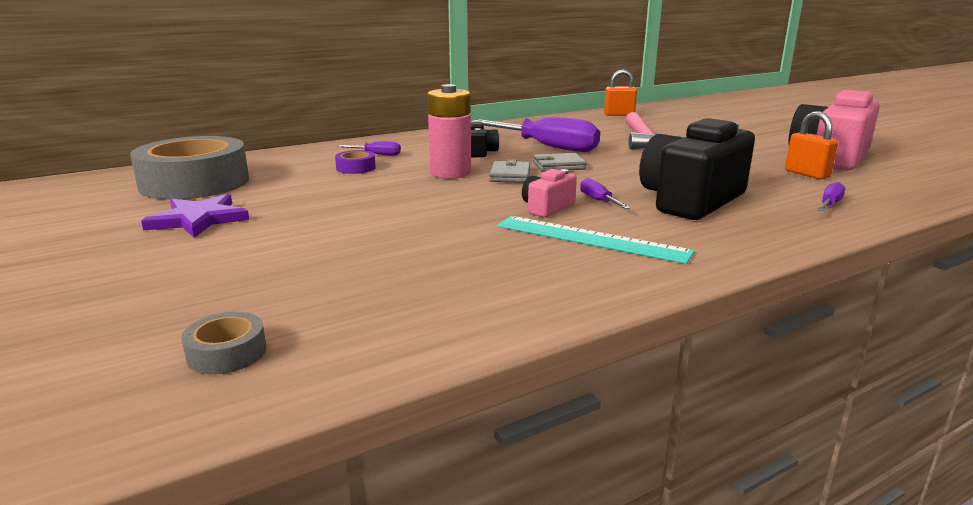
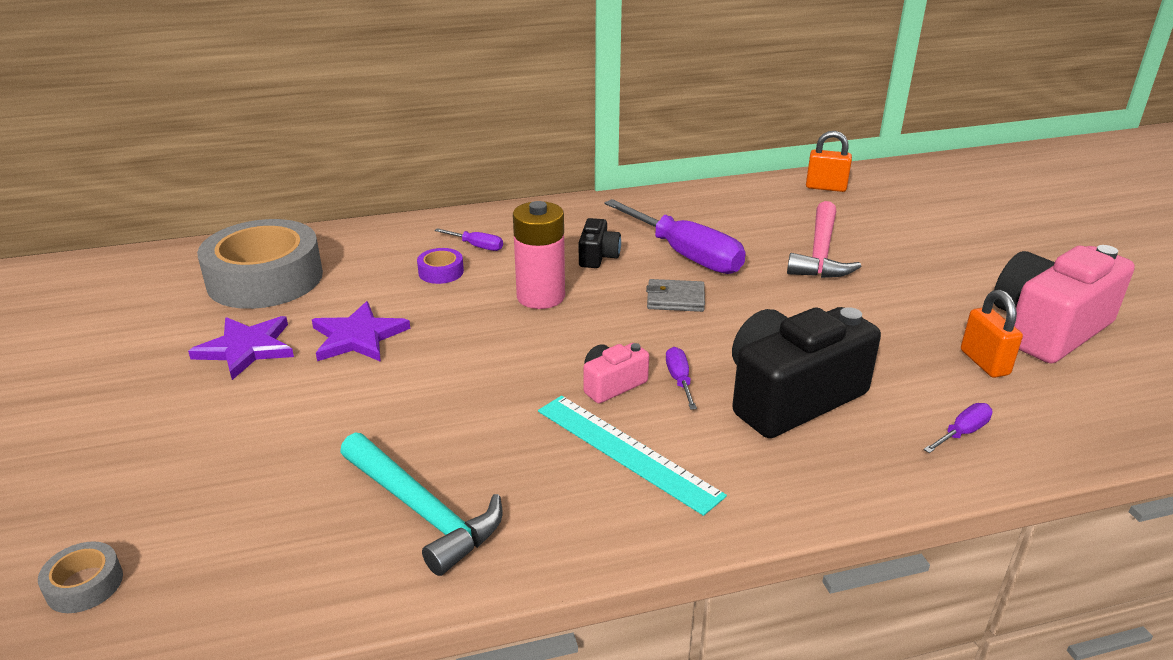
camera: 15 degrees right, 10 degrees up
(227, 353) = (201, 563): grey tape -> grey tape (84, 584)
(304, 204) = (358, 337): none -> purple star
(438, 291) = (422, 511): none -> turquoise hammer
(510, 175) = (606, 312): grey wallet -> none

